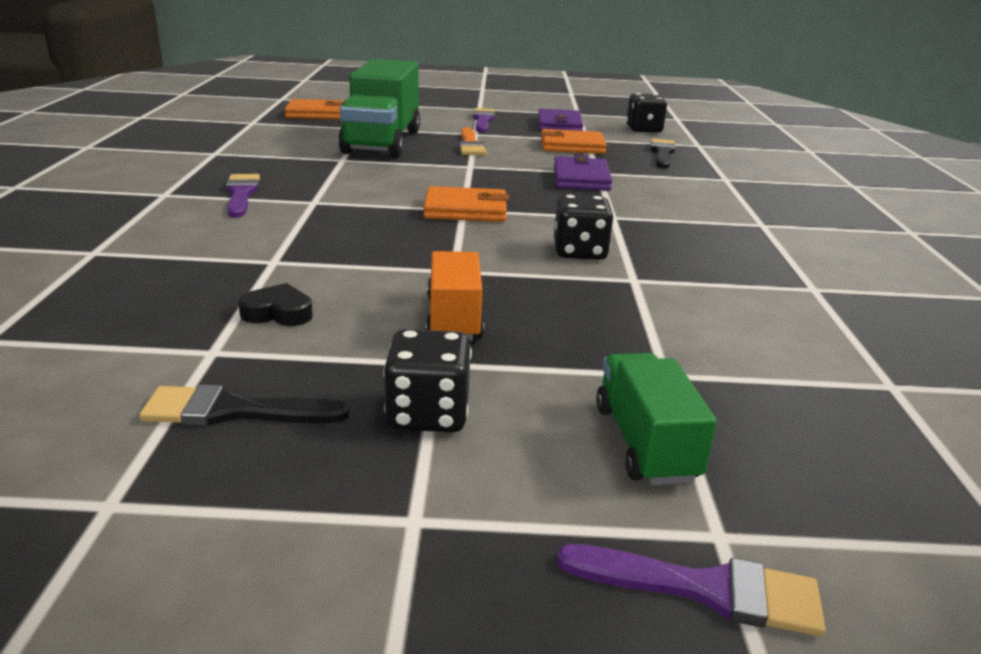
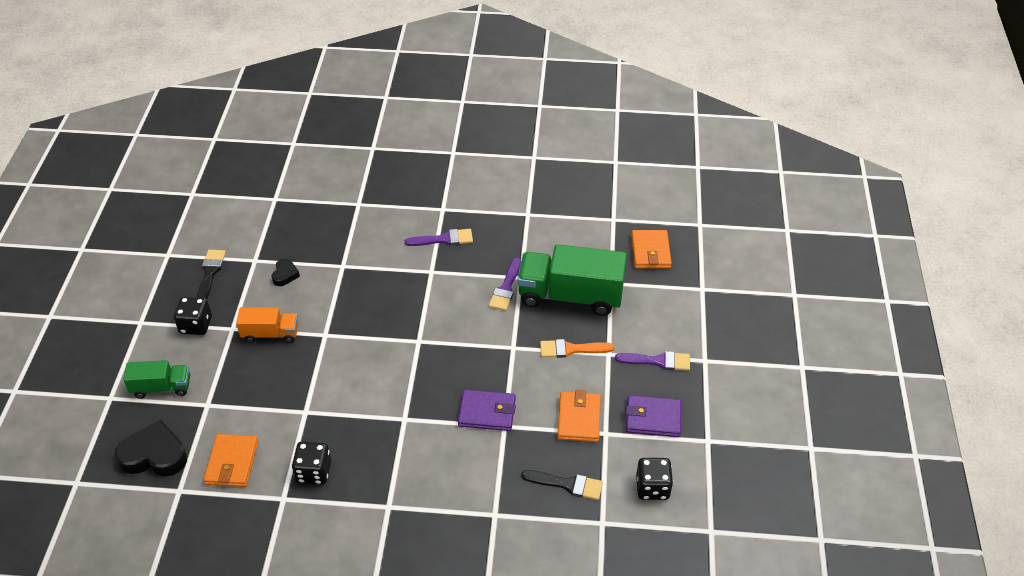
camera: 95 degrees right, 20 degrees up
(465, 210) = (417, 342): orange wallet -> orange wallet (232, 462)
(580, 252) = (345, 392): black dice -> black dice (314, 472)
(705, 589) = (90, 388): purple brush -> purple brush (506, 288)
(838, 427) = (154, 455): none -> black heart

